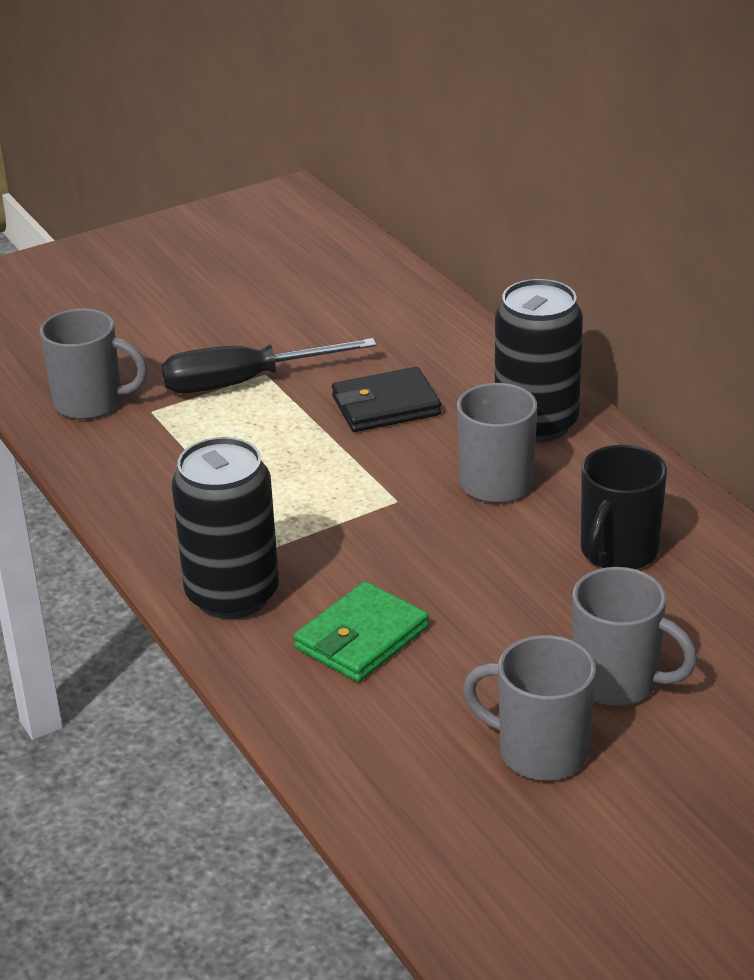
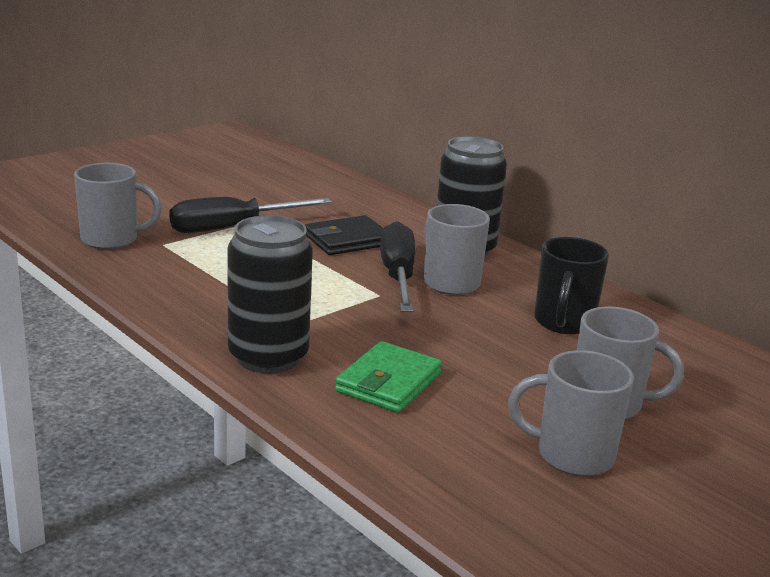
camera: 15 degrees left, 10 degrees down
(431, 469) = (398, 276): none -> black screwdriver

